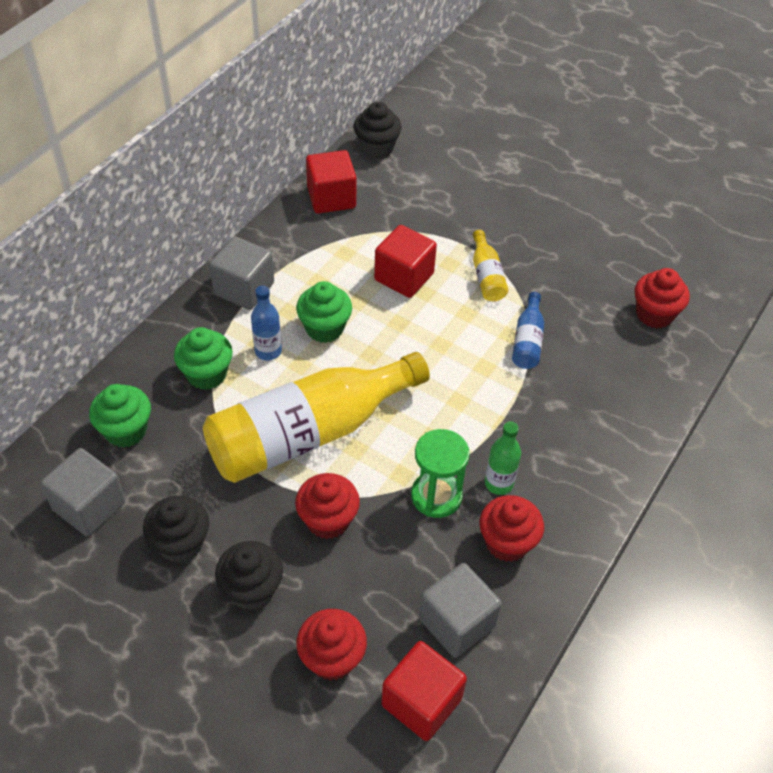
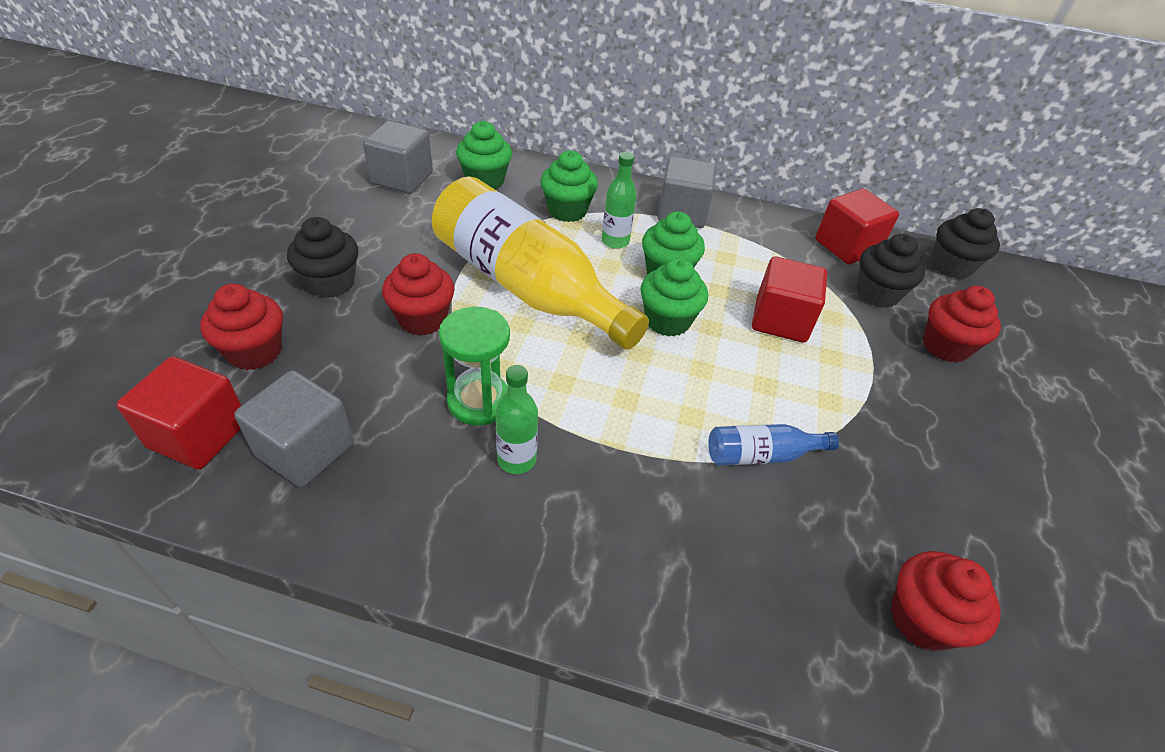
camera: 70 degrees right, 5 degrees down
(181, 543) = (374, 232): black cupcake -> black cupcake (877, 294)
(268, 351) = (615, 241): blue bottle -> green bottle
(383, 348) = (667, 321): none -> green cupcake
(486, 276) = (839, 394): yellow bottle -> none
(507, 542) = (428, 482): red cupcake -> red cupcake (945, 346)

